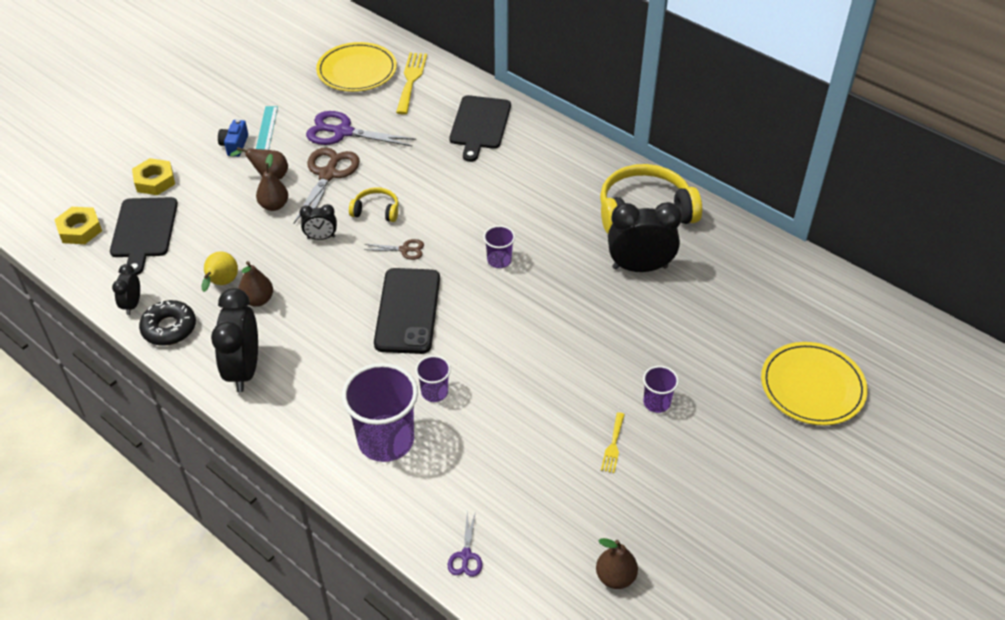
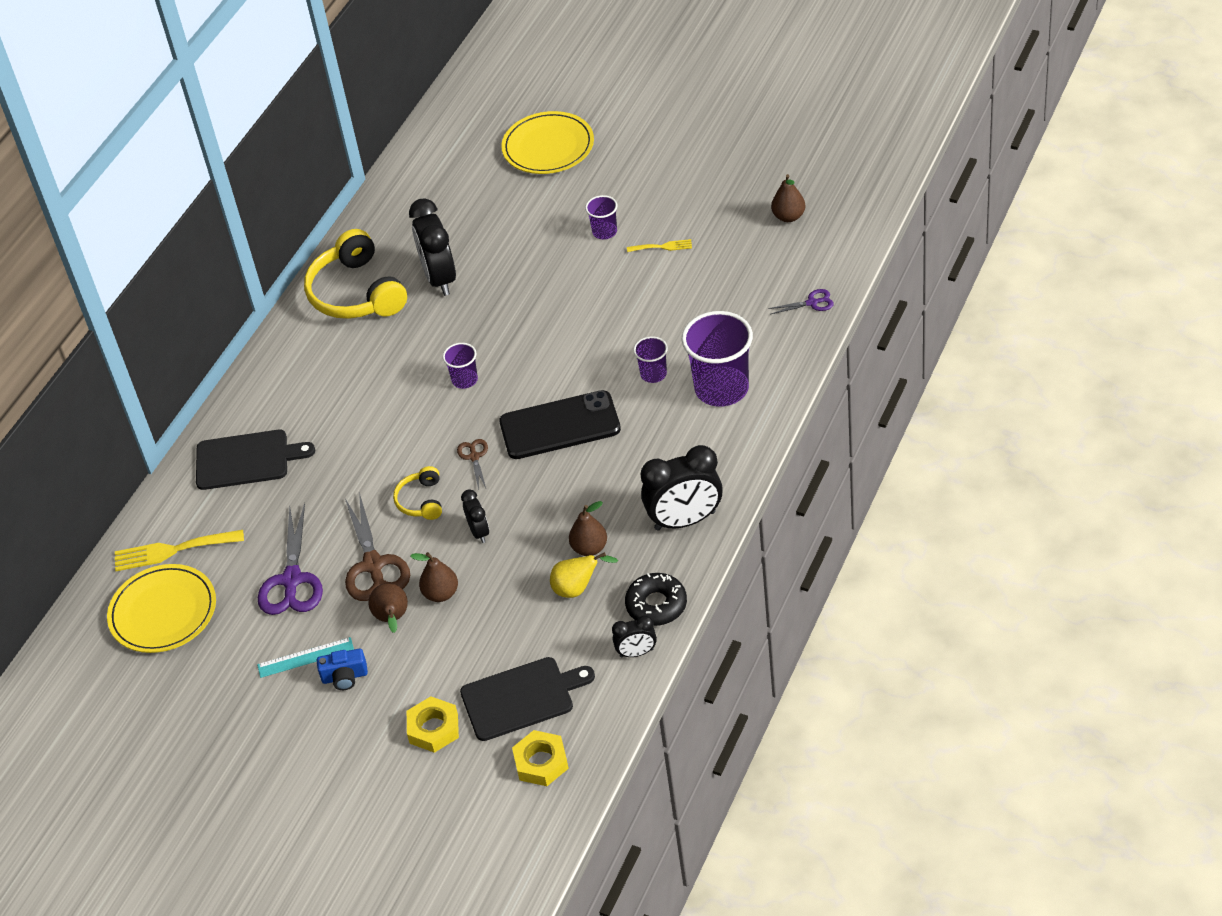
camera: 100 degrees left, 0 degrees up
(328, 174) = (373, 565): brown scissors -> brown scissors turned 105 degrees counterclockwise

